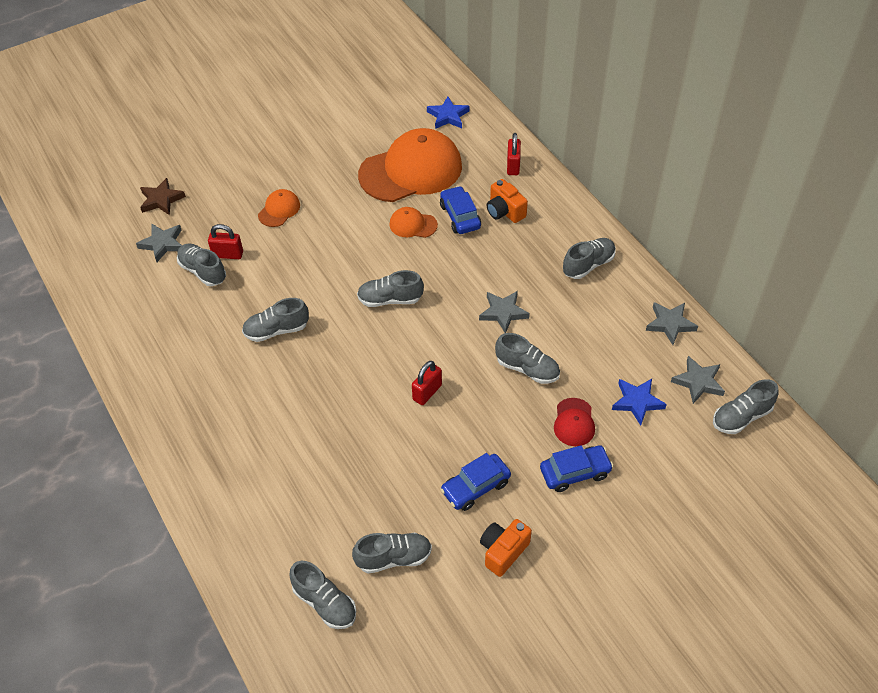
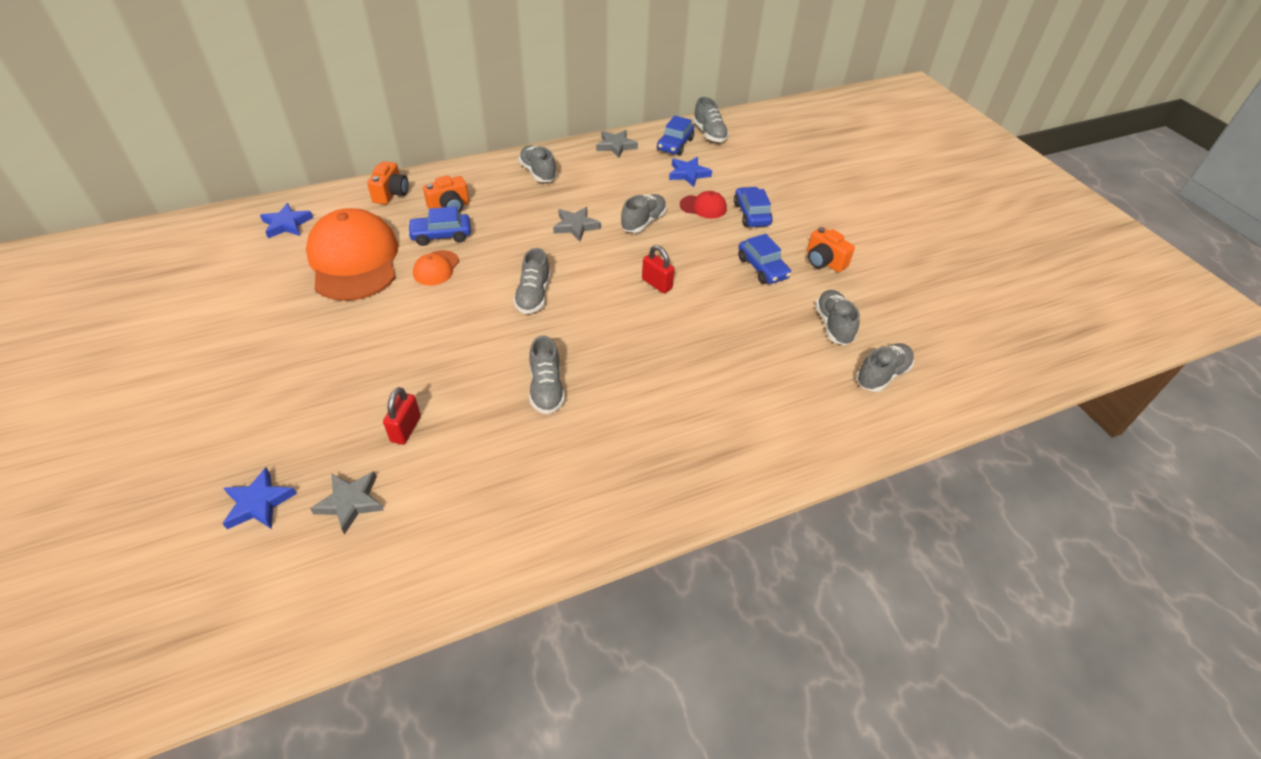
camera: 85 degrees left, 5 degrees down
(161, 200) = (259, 503): brown star -> blue star
(203, 271) = (424, 457): grey shoe -> none
(279, 210) = (353, 374): orange cap -> none
(513, 166) = (391, 194): red padlock -> orange camera
(698, 382) = (675, 145): grey star -> blue car

